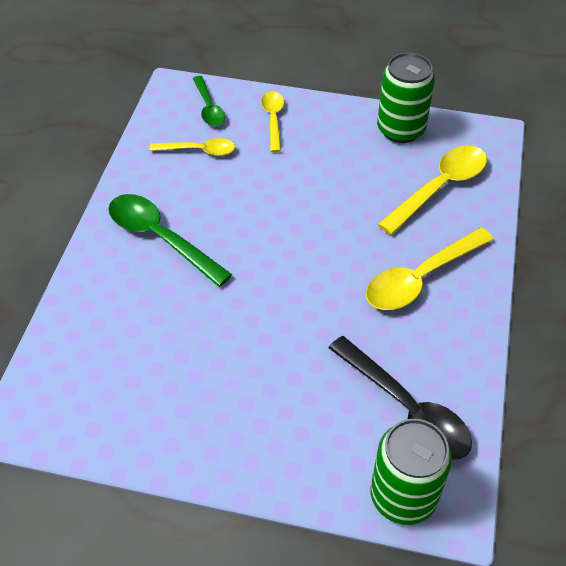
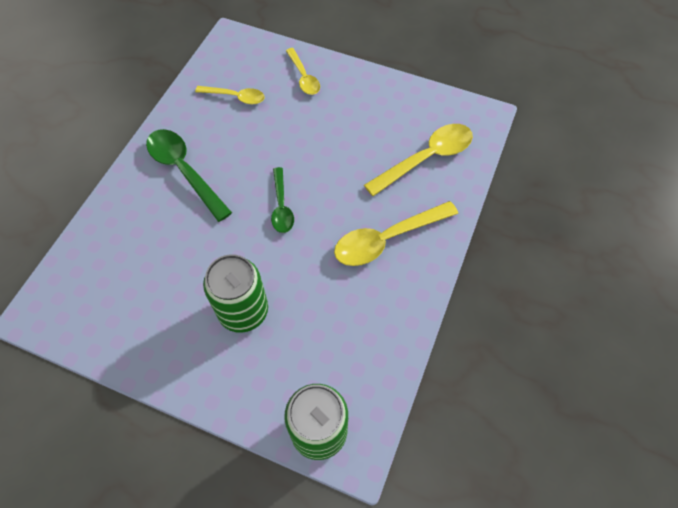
camera: 10 degrees right, 10 degrees up
(208, 107) = (253, 59): green spoon -> green spoon (281, 206)
(273, 120) = (303, 77): yellow spoon -> yellow spoon turned 150 degrees clockwise
(400, 129) = (408, 100): green can -> green can (243, 311)
(406, 408) = (342, 354): black spoon -> none

